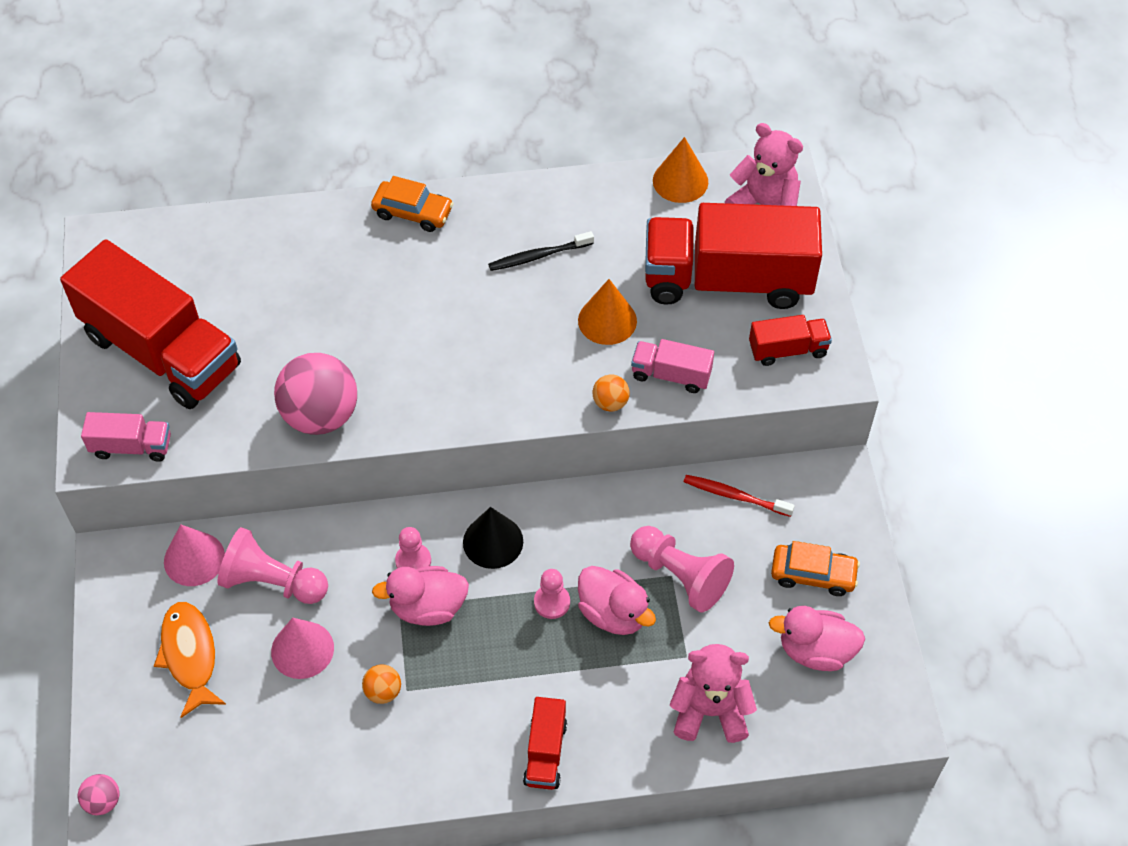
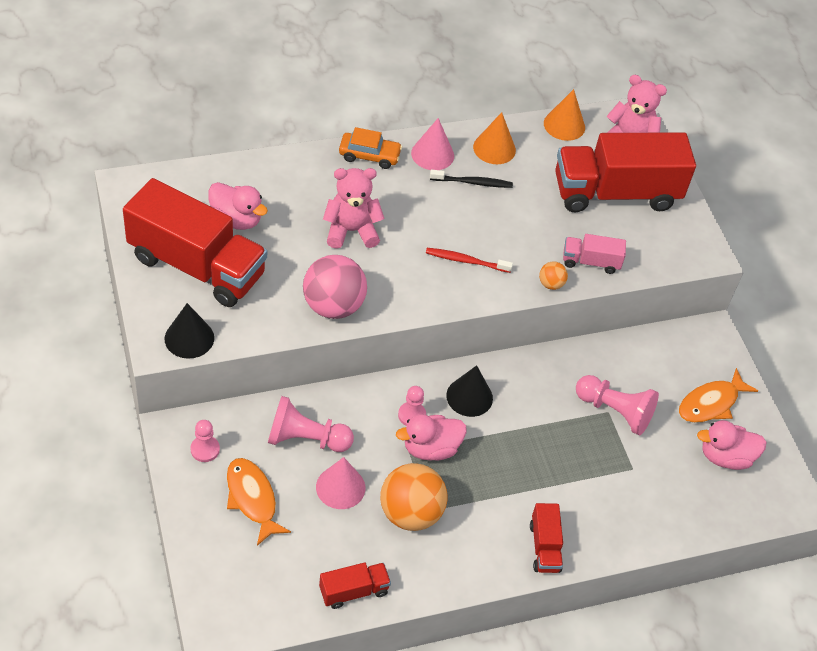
camera: 15 degrees left, 5 degrees down
(103, 801) = (207, 615): pink ball -> none
(132, 447) = (189, 338): pink truck -> black cone
(194, 559) = (239, 426): pink cone -> pink cone (432, 154)
(383, 691) = (410, 513): orange ball -> orange ball, size x2.18
(539, 256) = (472, 182): black toothbrush -> black toothbrush turned 150 degrees counterclockwise
(552, 602) = (524, 437): pink pawn -> pink pawn (205, 449)
(607, 320) = (534, 226): orange cone -> orange cone (494, 148)
(613, 613) = (572, 442): pink duck -> pink duck (236, 219)
(710, 711) = (659, 506): pink teddy bear -> pink teddy bear (351, 231)
(735, 496) = (642, 352): red toothbrush -> red toothbrush (466, 261)
(788, 350) = (671, 239): red truck -> red truck (354, 591)
(813, 574) = (711, 403): orange car -> orange fish

